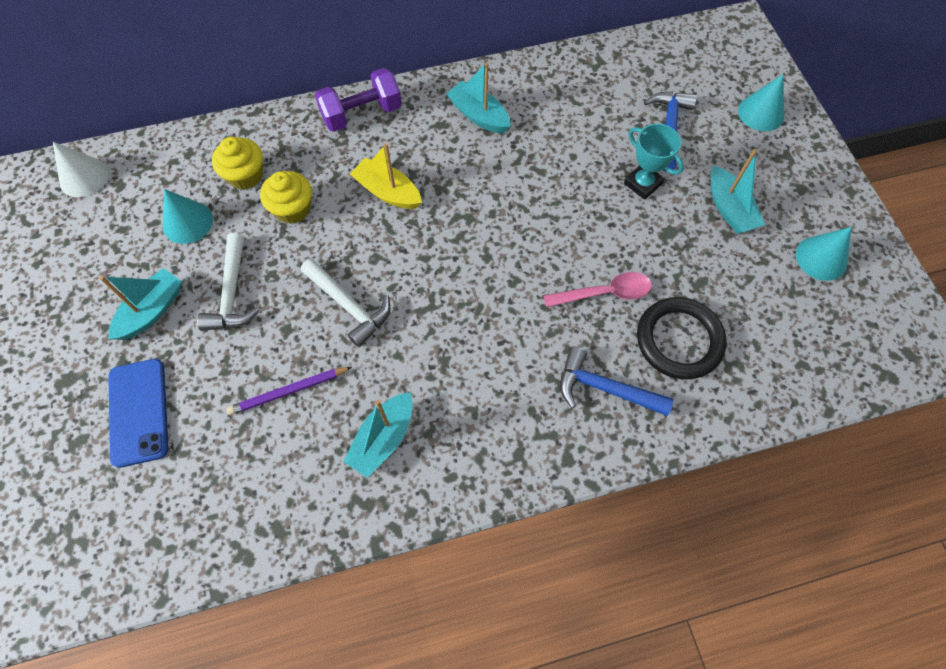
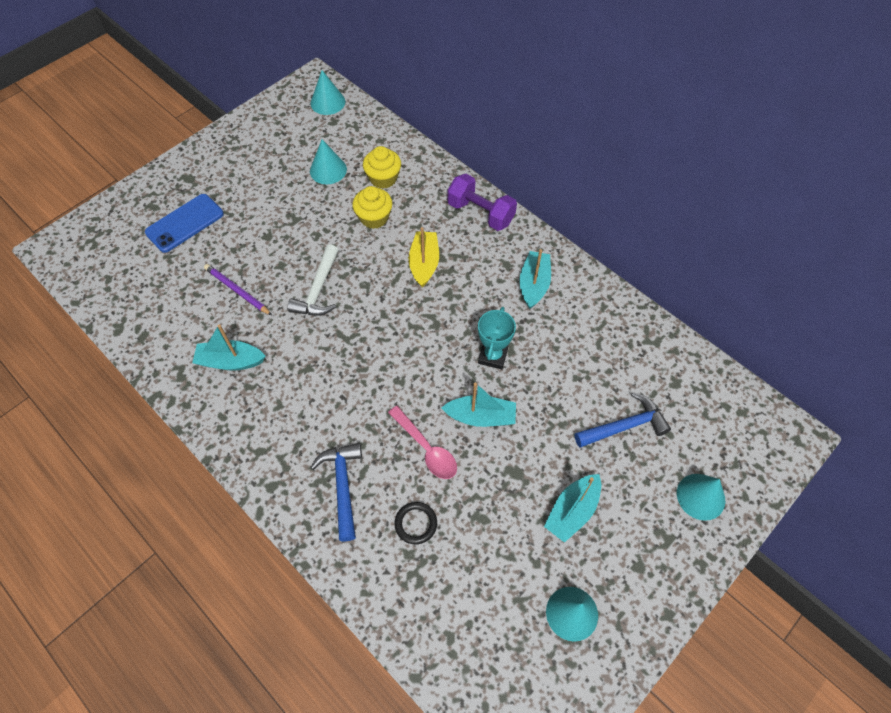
camera: 60 degrees right, 5 degrees down
(84, 177) = (327, 102): white cone -> turquoise cone
(152, 311) = (255, 190): turquoise boat -> turquoise boat (481, 417)
(232, 293) = (290, 222): white hammer -> none
(642, 184) = (550, 431): turquoise trophy -> turquoise trophy (493, 356)
(679, 340) = (416, 523): black ring -> black ring, size x0.53

